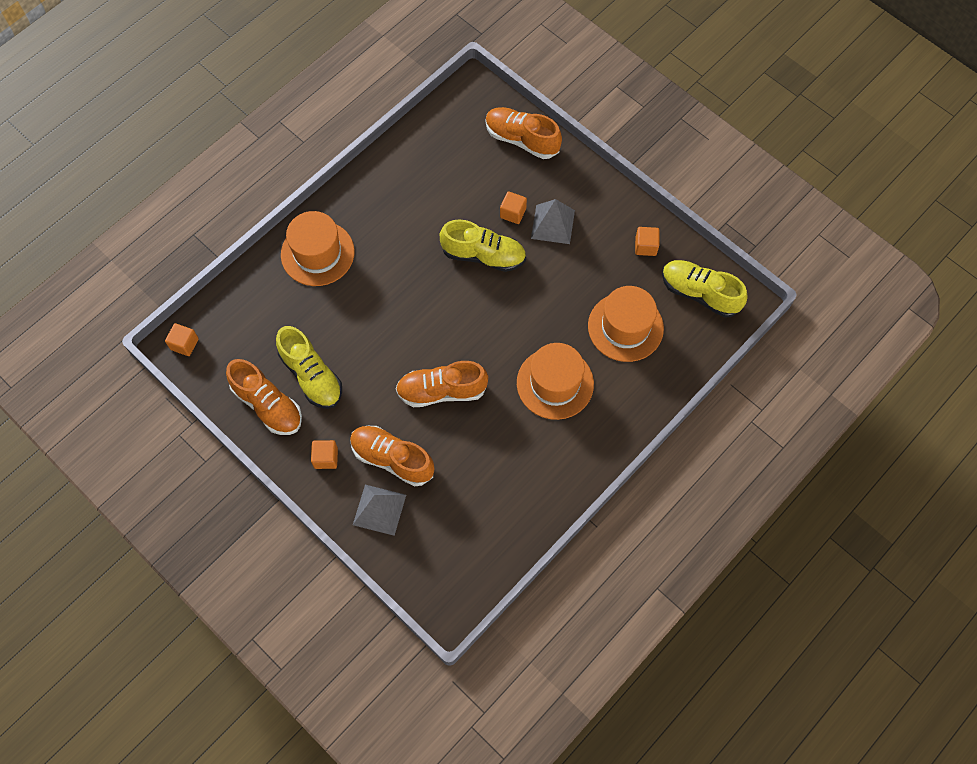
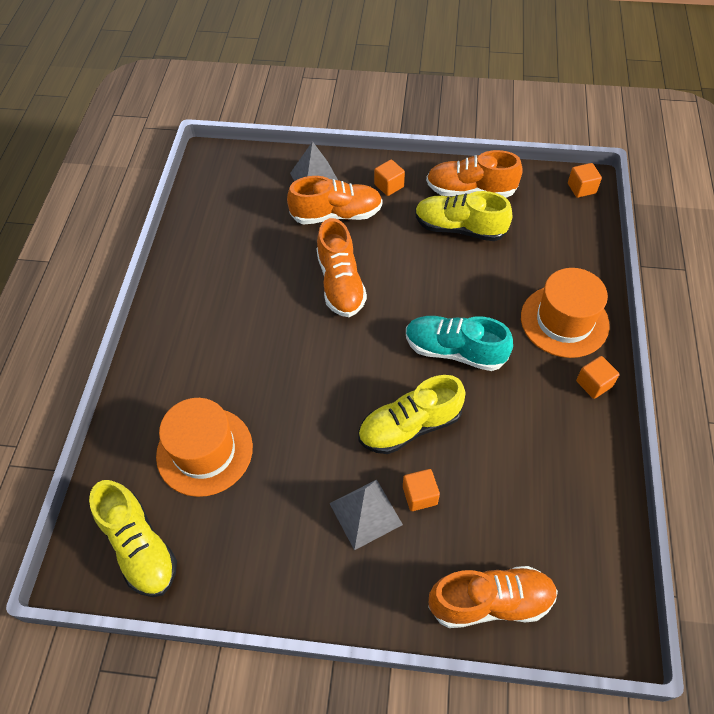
camera: 145 degrees right, 10 degrees down
(409, 283) = (454, 351): none -> turquoise shoe
(441, 391) = (340, 283): orange shoe -> orange shoe turned 120 degrees clockwise
(555, 383) = (241, 352): orange hat -> none
(645, 246) = (239, 562): orange cube -> orange cube (594, 384)
(699, 293) = (140, 547): yellow shoe -> yellow shoe turned 60 degrees clockwise

